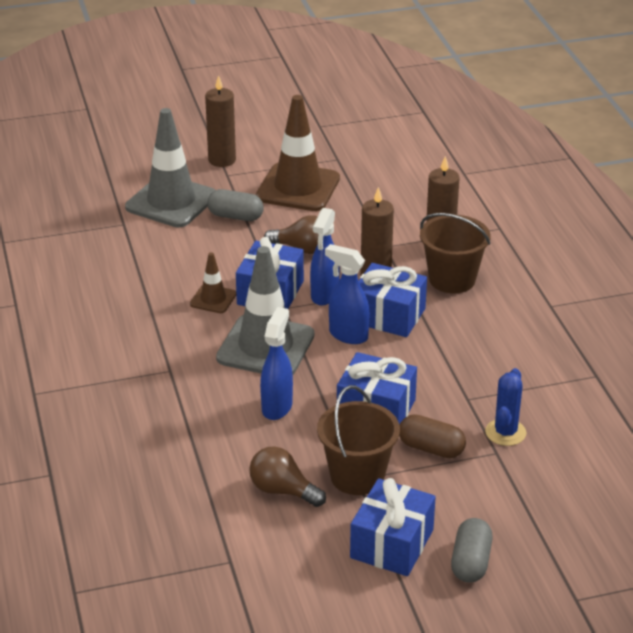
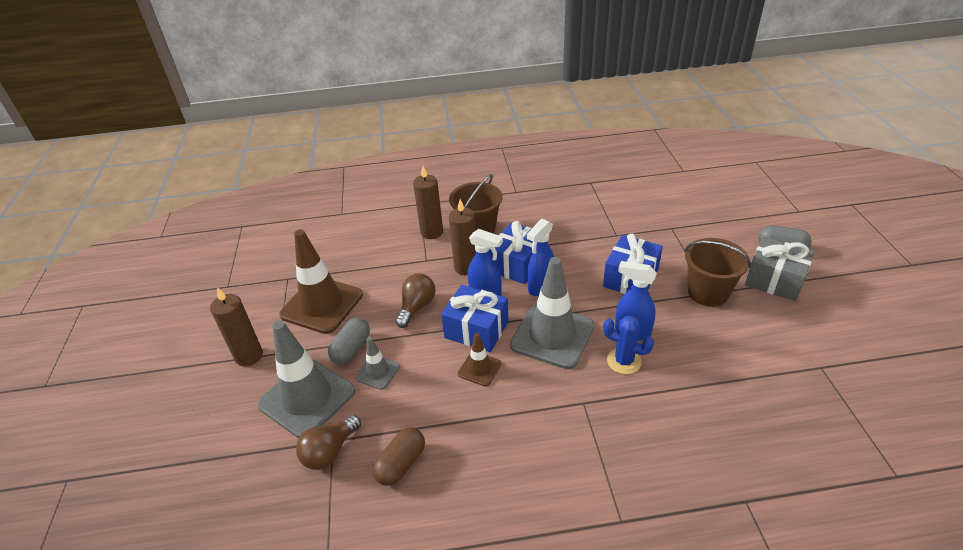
camera: 80 degrees left, 5 degrees up
(205, 237) = (378, 372): none -> grey traffic cone
(282, 491) = (732, 333): brown light bulb -> brown light bulb (330, 451)
(392, 544) = (774, 280): blue gift -> grey gift
(431, 448) = (671, 255): brown capsule -> brown capsule (401, 464)
(505, 432) = (651, 222): blue cactus -> blue cactus (624, 361)

